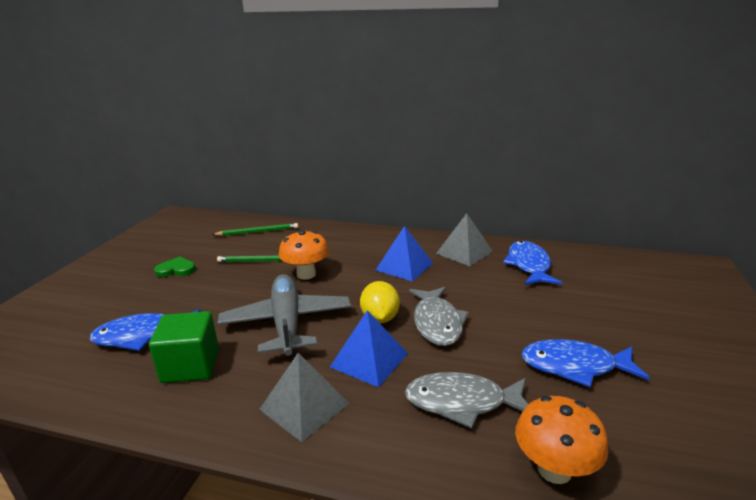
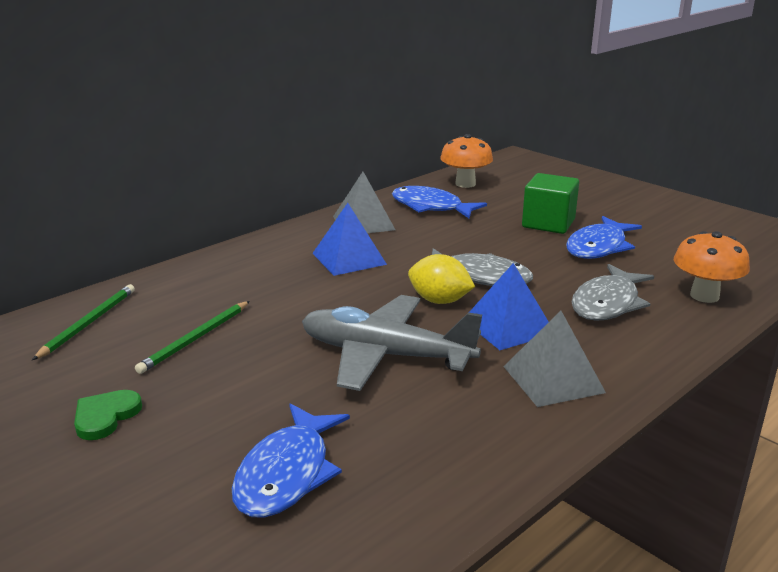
camera: 60 degrees left, 0 degrees up
(190, 366) = (409, 440): green cube -> green cube (548, 223)
(306, 274) = (282, 317): orange mushroom -> orange mushroom (465, 184)

